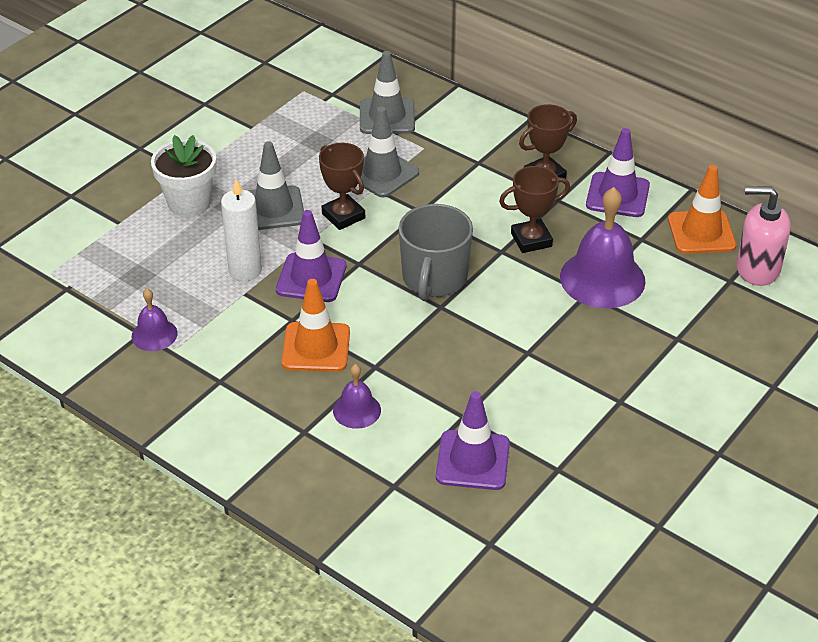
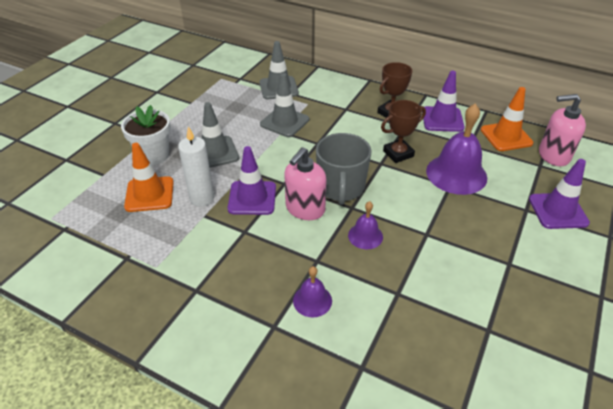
camera: 10 degrees left, 0 degrees up
(154, 334) = (137, 257): purple bell -> purple bell (365, 236)
(316, 347) = (267, 251): orange traffic cone -> orange traffic cone (149, 194)
(343, 216) = (265, 152): brown trophy -> none
(377, 300) = (305, 209): none -> pink soap dispenser
(472, 460) = (418, 332): purple traffic cone -> purple traffic cone (558, 211)

